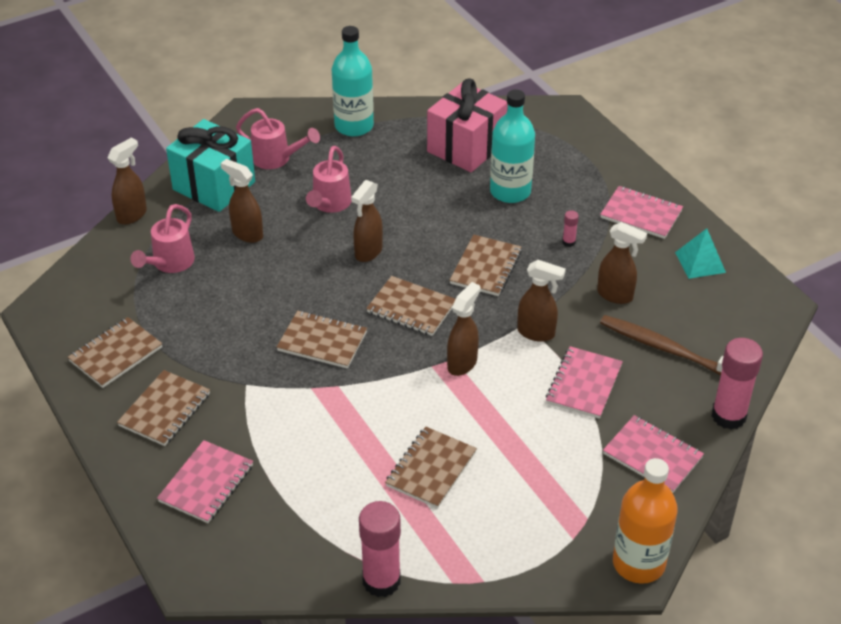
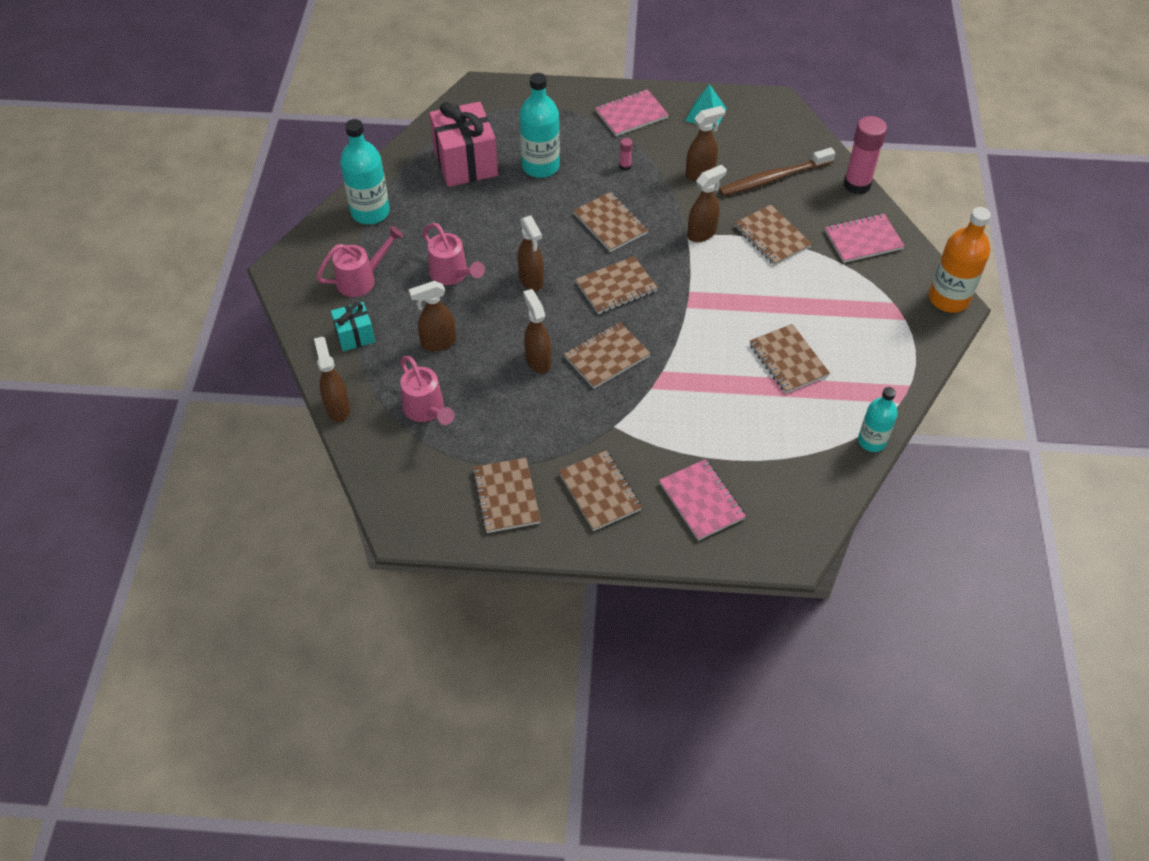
camera: 55 degrees left, 10 degrees up
(214, 186) = (355, 335): turquoise gift -> turquoise gift, size x0.53
(381, 581) = (871, 441): pink glue stick -> turquoise bottle
(462, 363) = (698, 289): brown spray bottle -> brown spray bottle (538, 360)
(584, 384) = (772, 237): pink notebook -> brown notebook

